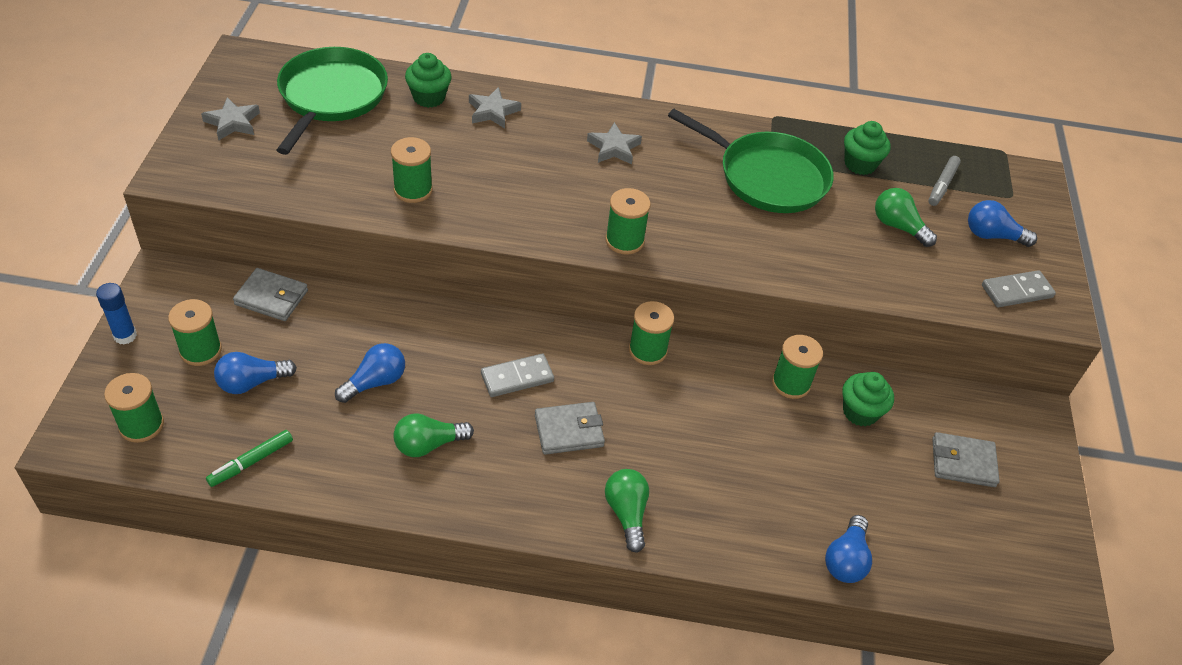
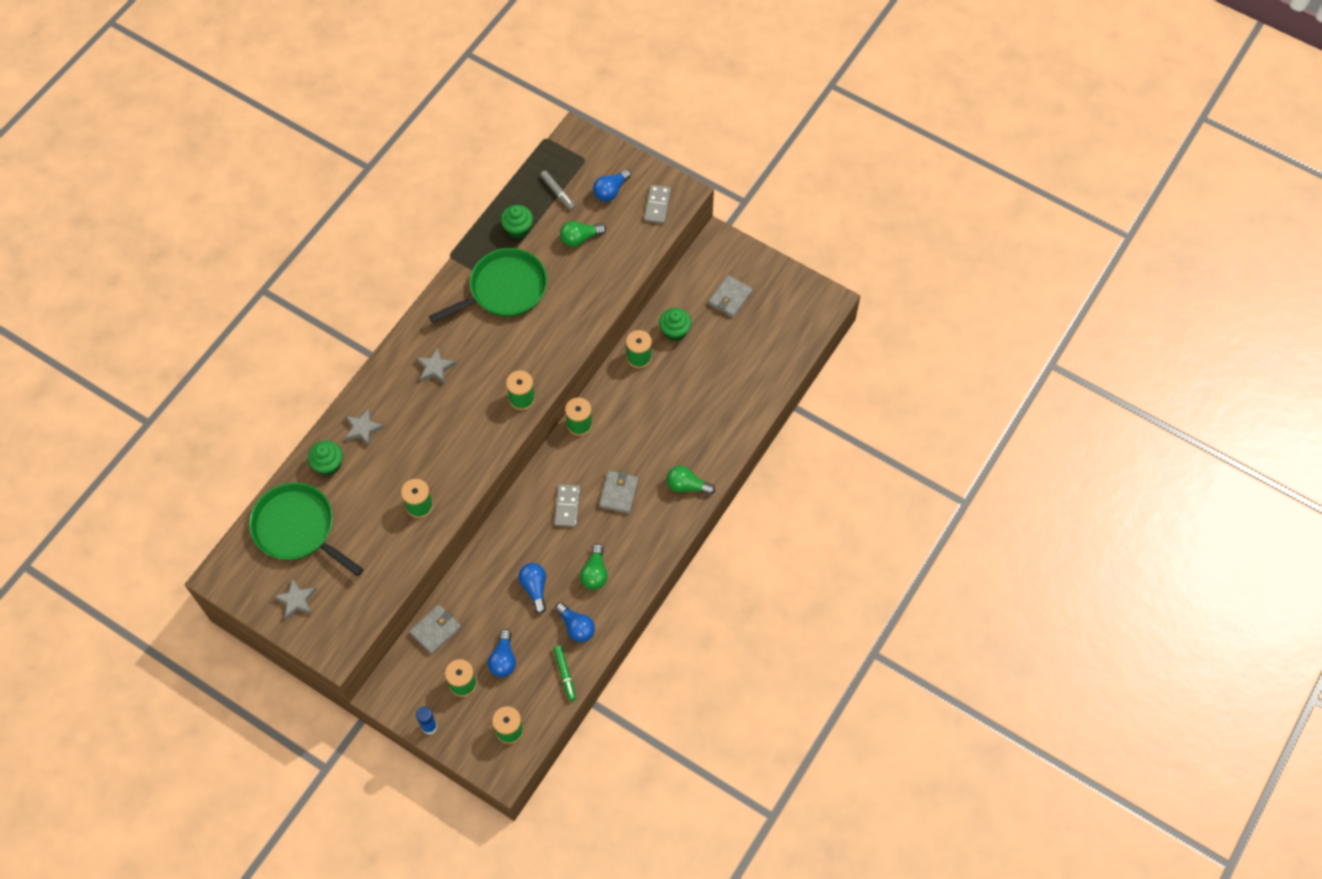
camera: 60 degrees left, 15 degrees up
(846, 560) = (761, 390): blue light bulb -> blue light bulb (576, 627)

